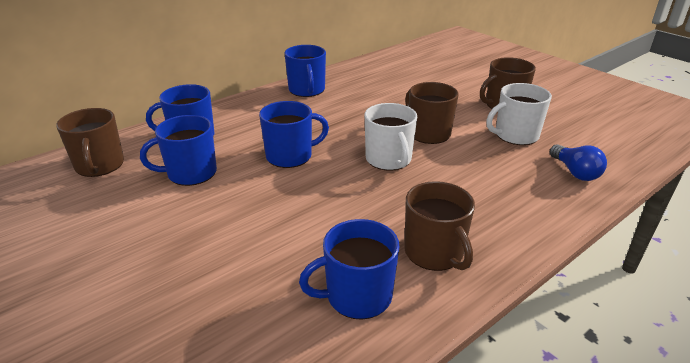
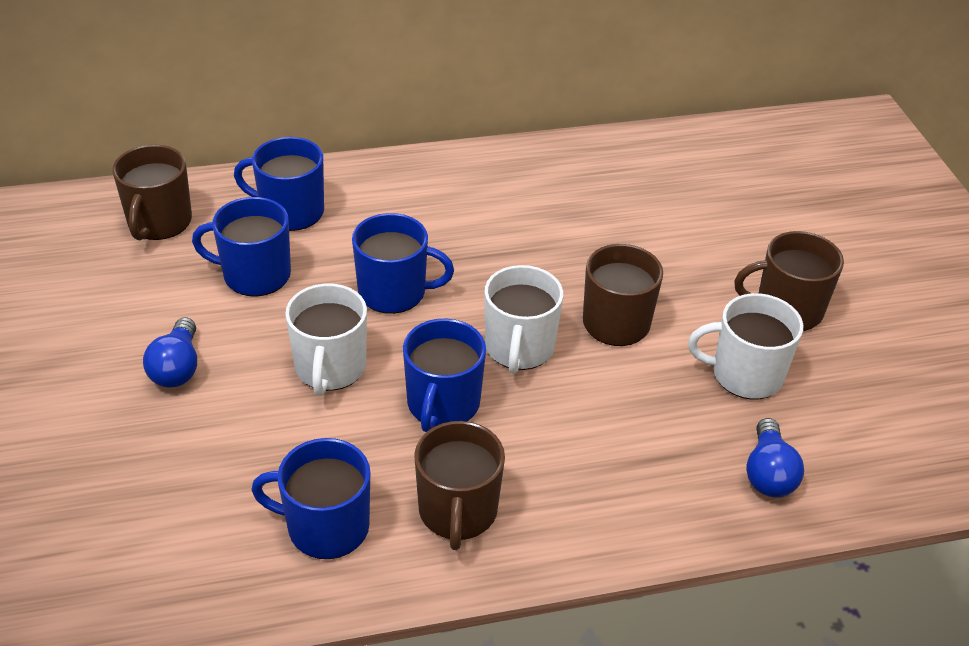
camera: 25 degrees right, 10 degrees up
(170, 240) = (177, 368): none -> blue light bulb
(282, 205) = (330, 368): none -> white mug
(307, 90) = (504, 172): blue mug -> blue mug (442, 404)

